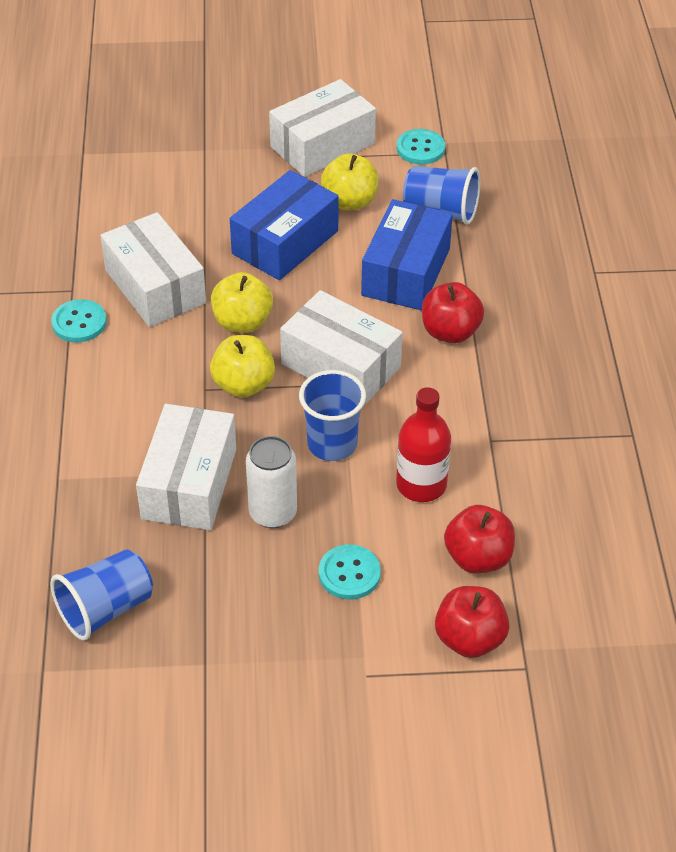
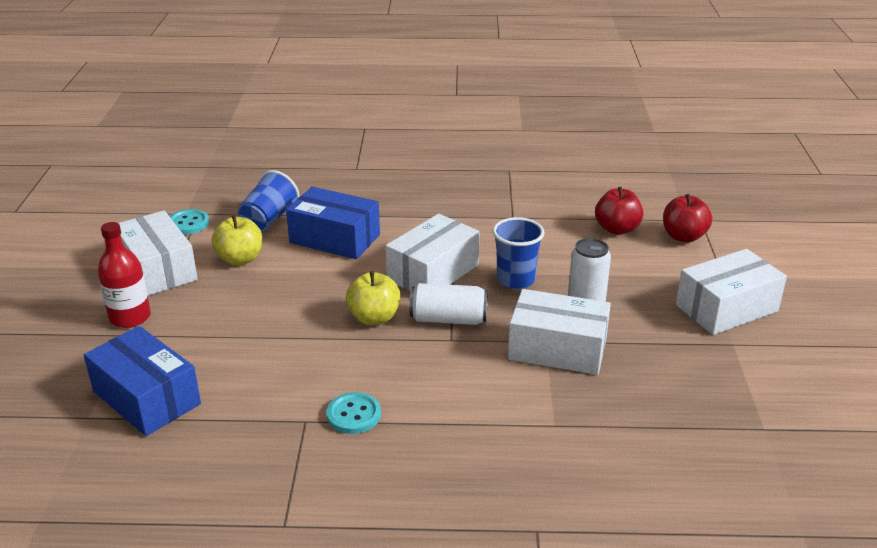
camera: 85 degrees left, 15 degrees down
(105, 609) = (694, 394): blue cup -> none
(155, 287) = (315, 366): white box -> white box (726, 308)
(243, 385) = (448, 319): yellow apple -> white can
(285, 242) = (279, 293): blue box -> blue box (146, 398)
(349, 573) = (638, 278): turquoise button -> none
(421, 484) = (554, 245): red bottle -> red bottle (130, 317)
(450, 332) = (405, 225): red apple -> none

